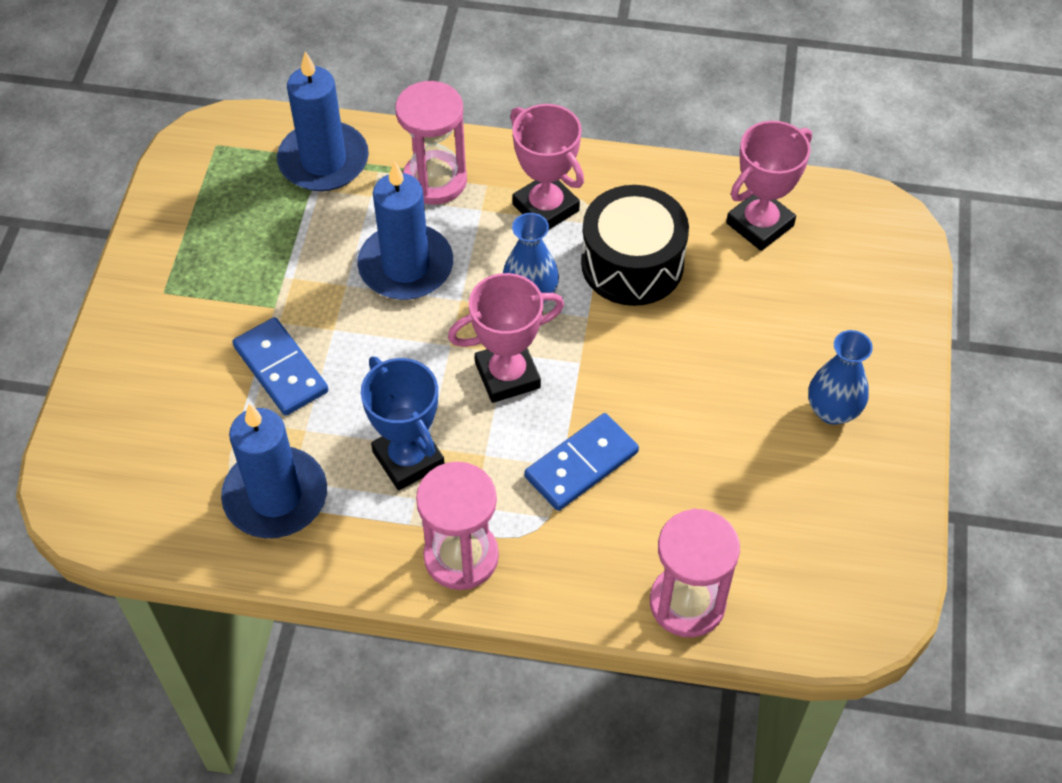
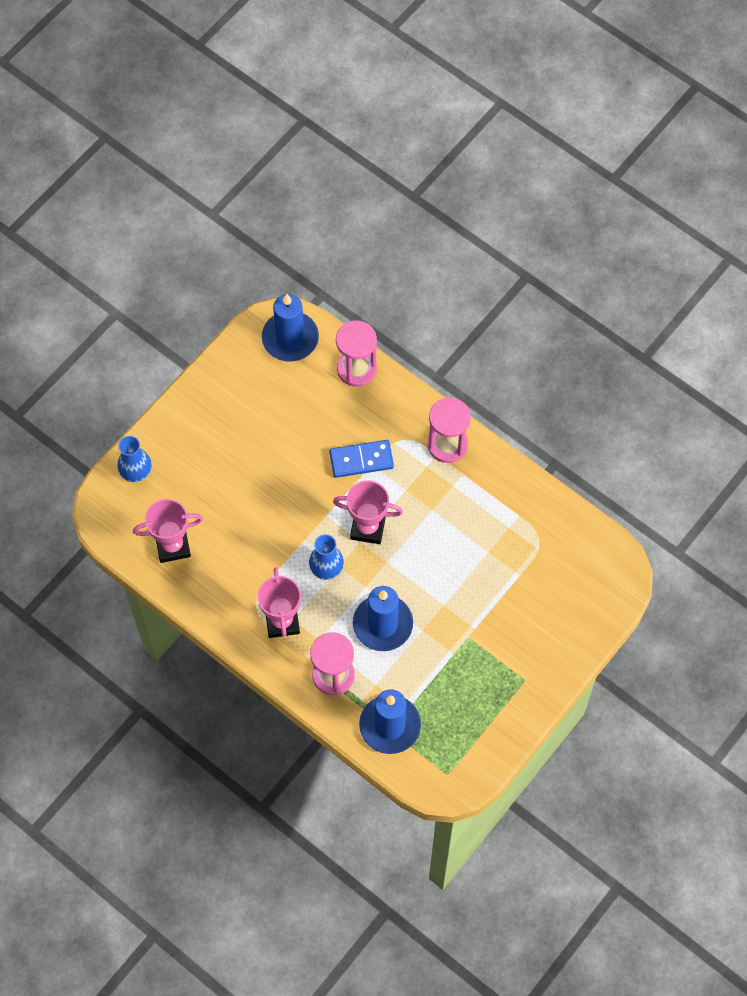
camera: 150 degrees left, 10 degrees up
(275, 496) = (521, 523): blue candle -> blue candle (290, 338)
(281, 369) = (483, 595): blue domino -> none
(408, 459) = (445, 508): blue trophy -> none
(632, 263) = (259, 559): black drum -> none
(832, 410) = (219, 422): blue vase -> blue vase (136, 472)

